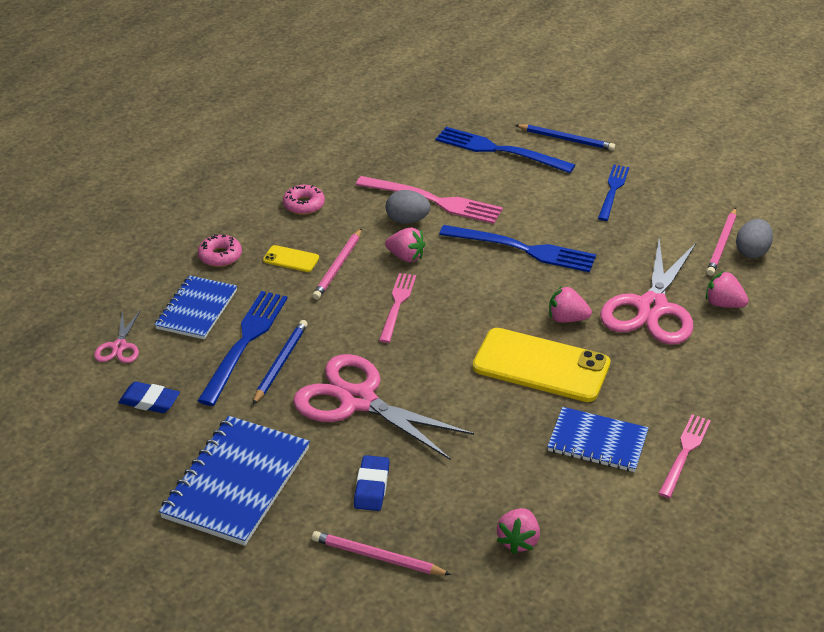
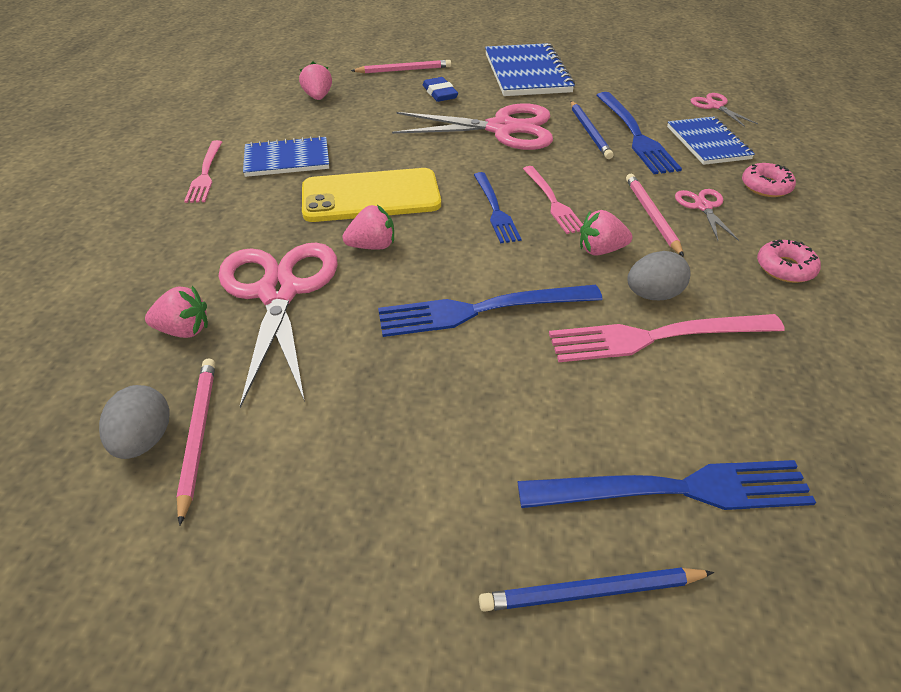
camera: 150 degrees right, 5 degrees up
(149, 401) = (641, 88): blue eraser -> none
(291, 259) = (703, 206): yellow phone -> pink scissors
(613, 190) = (422, 479): blue fork -> blue fork (495, 210)

